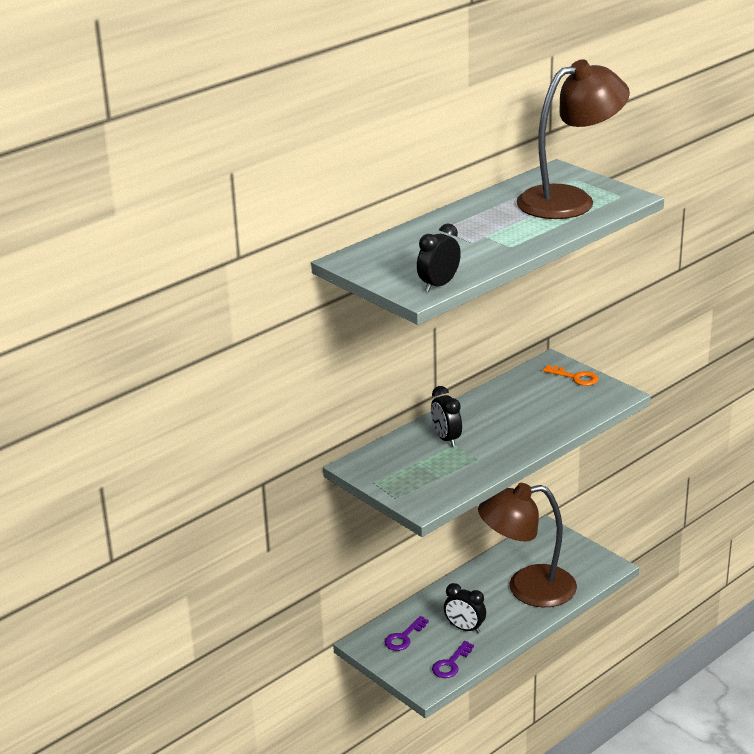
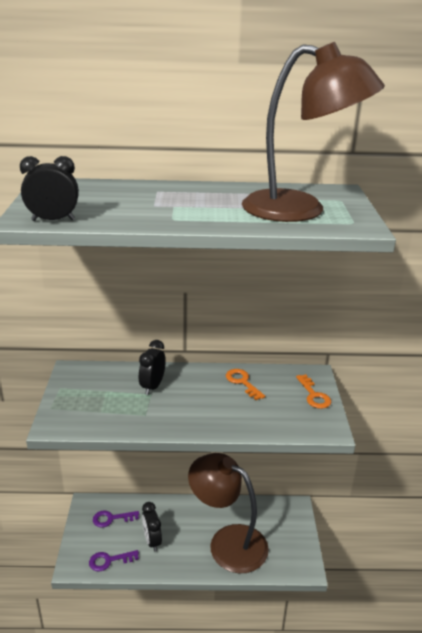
camera: 40 degrees right, 0 degrees up
(509, 397) = (242, 382): none -> orange key

